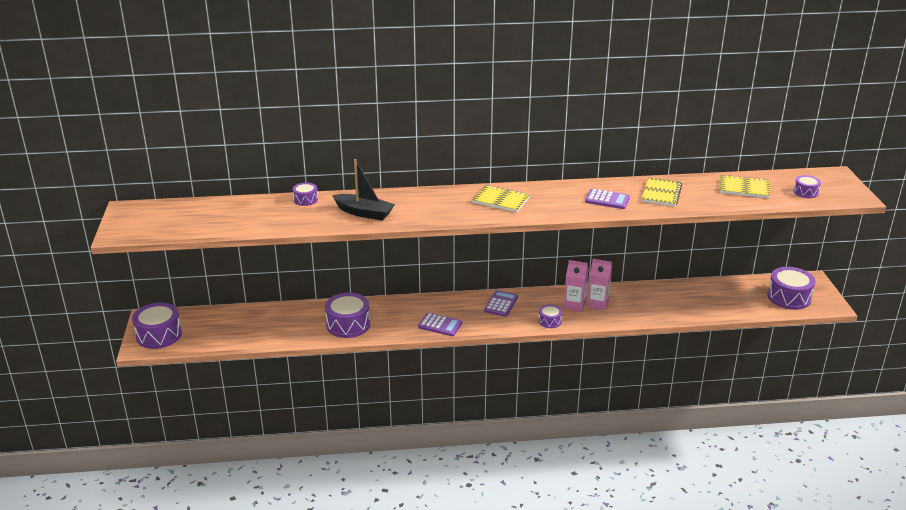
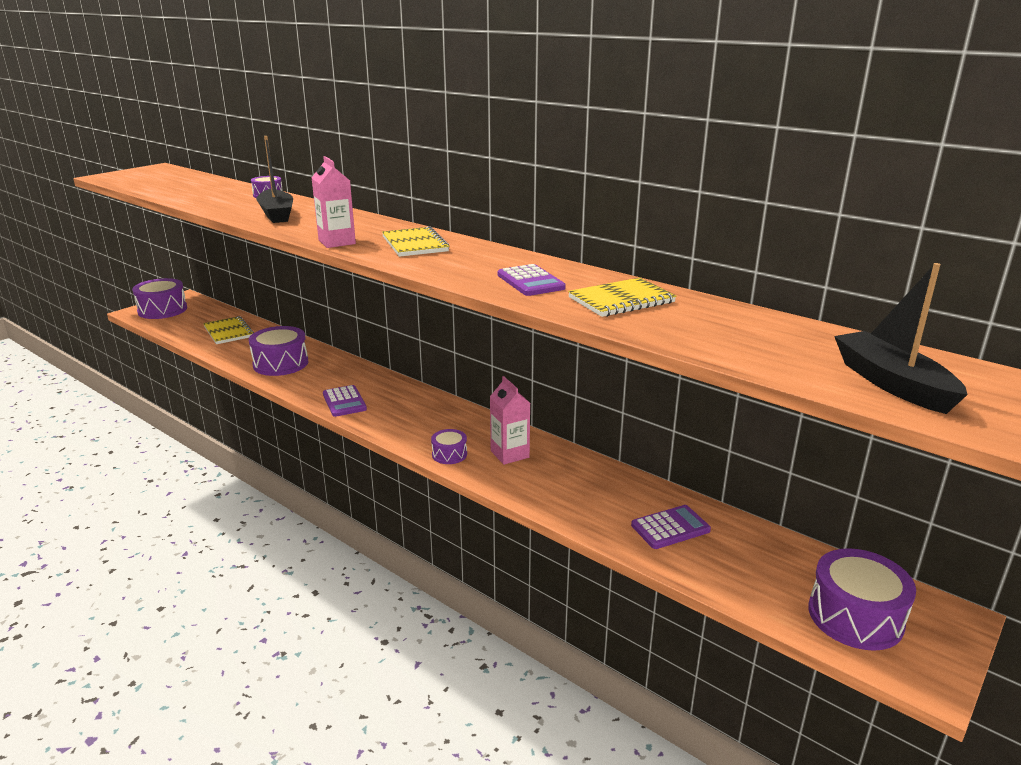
camera: 45 degrees right, 5 degrees down
(501, 304) = (437, 413): purple calculator -> purple calculator (670, 528)
(598, 304) = (539, 467): pink carton -> pink carton (337, 242)
(744, 188) = (774, 339): yellow notebook -> yellow notebook (228, 332)
(805, 192) = (892, 384): purple drum -> black boat

